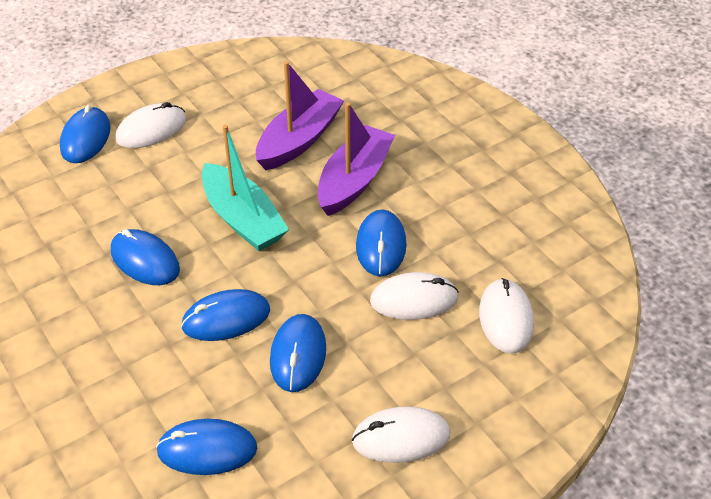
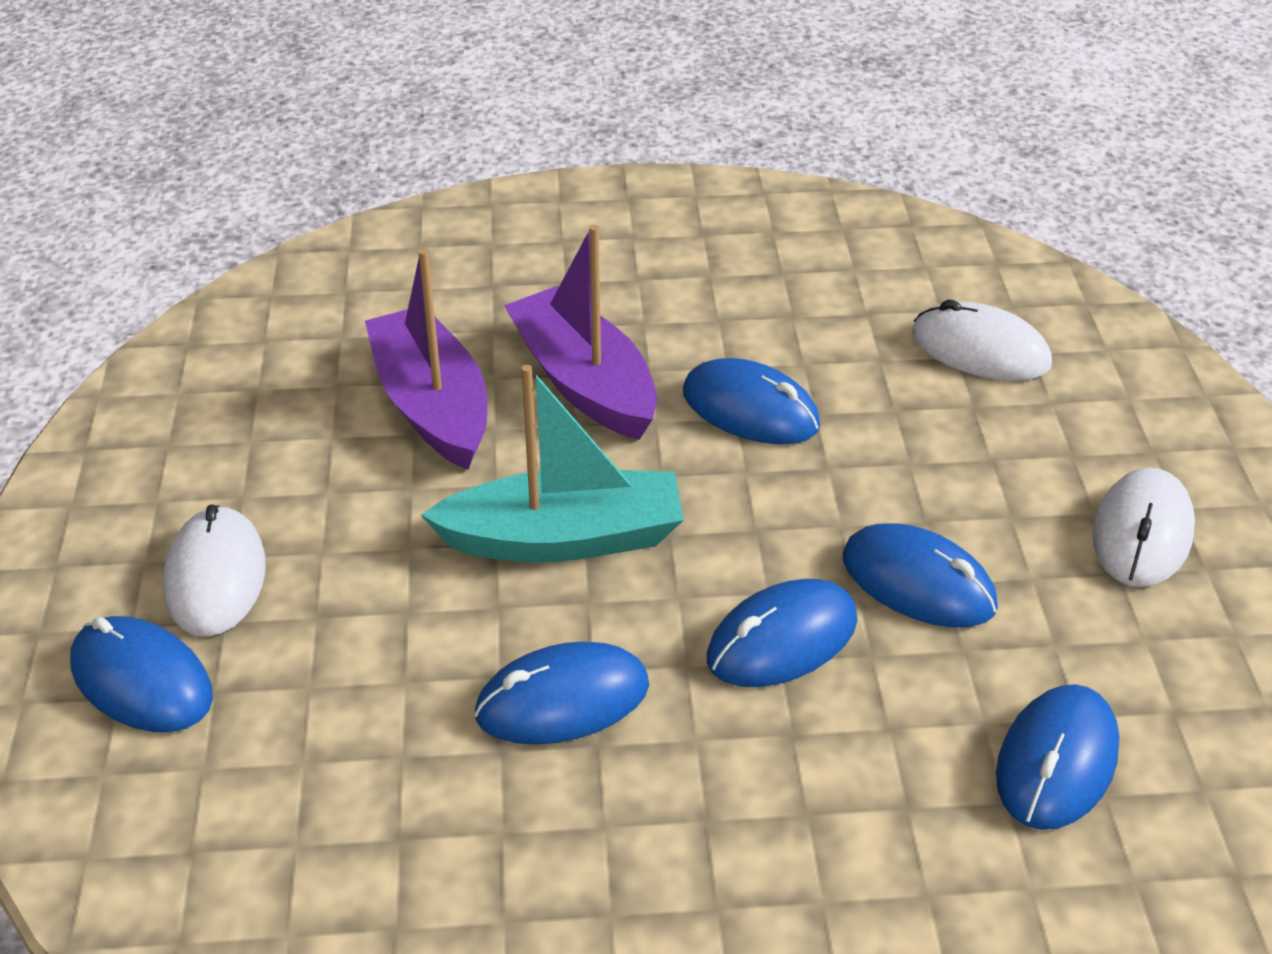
camera: 60 degrees left, 5 degrees down
(226, 318) = (782, 639): blue mouse -> blue mouse turned 45 degrees clockwise
(414, 299) = (886, 419): white mouse -> none

